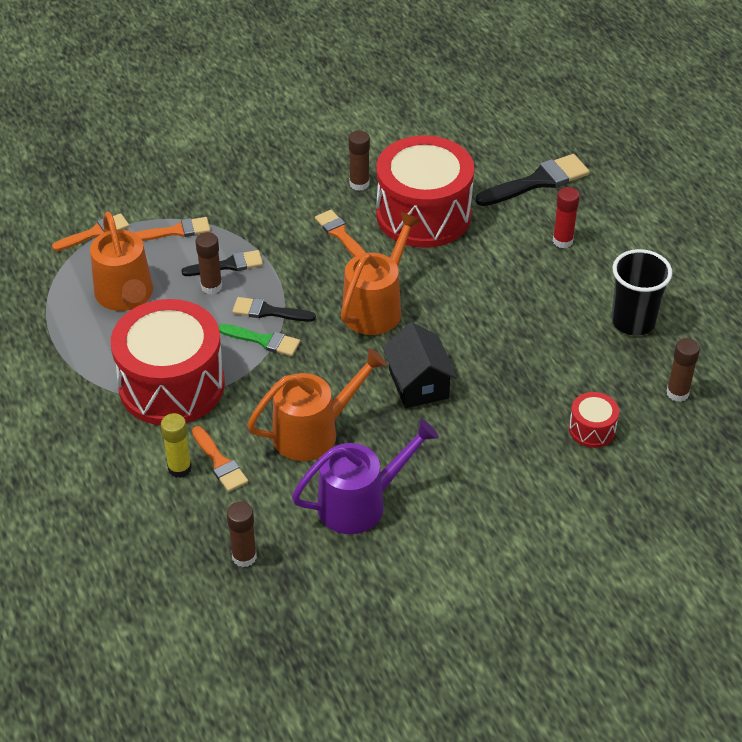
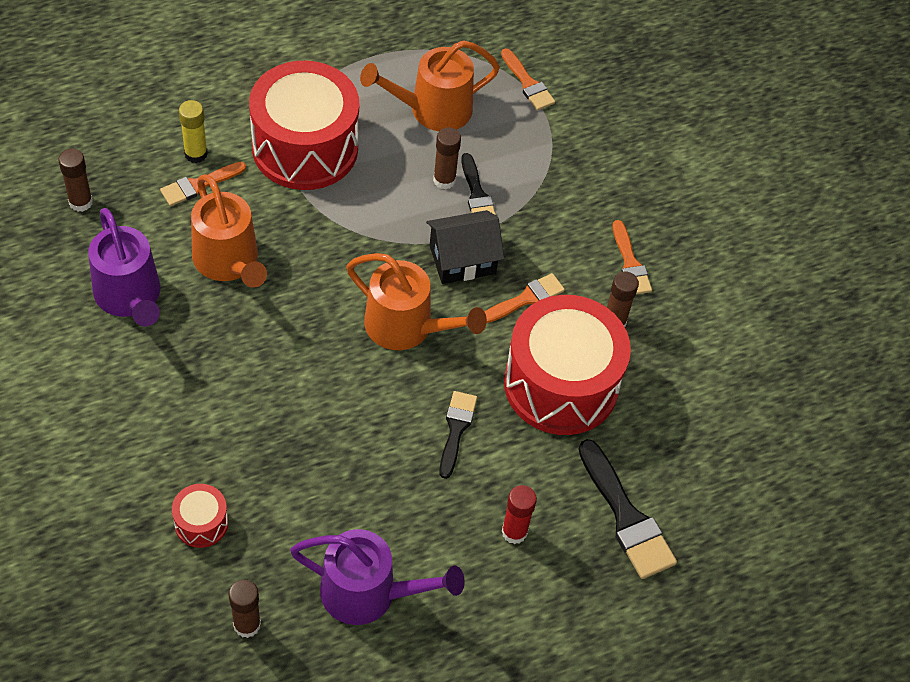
camera: 85 degrees right, 10 degrees up
(176, 231) = (531, 150): orange brush -> orange brush (630, 263)
(263, 340) = (361, 223): green brush -> none
(268, 311) = (404, 228): black brush -> black brush (456, 429)
(418, 384) = (286, 359): black house -> black house (462, 259)
(633, 321) = (369, 593): black cup -> purple watering can

